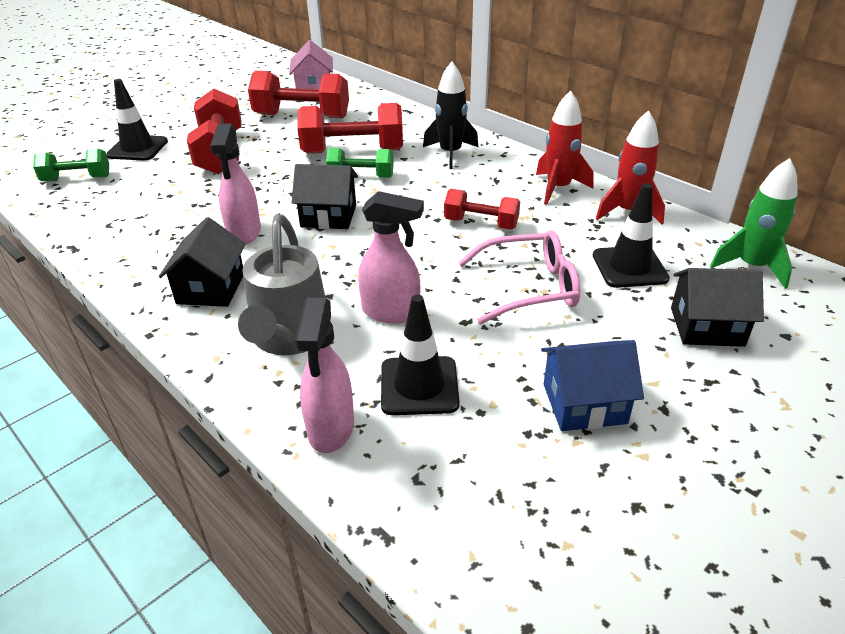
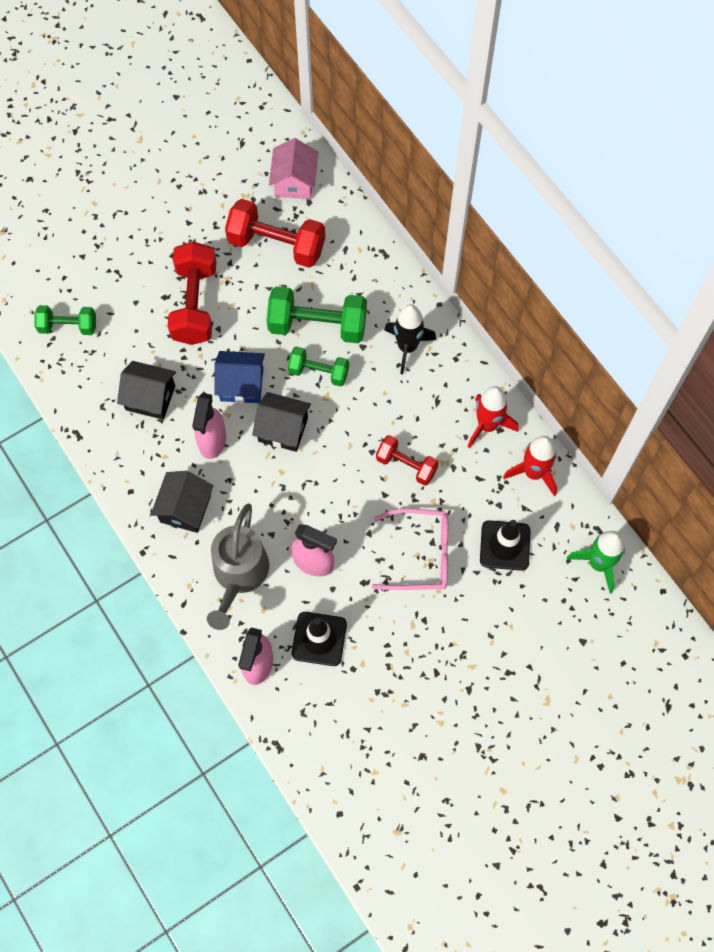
camera: 10 degrees right, 30 degrees up
(137, 148) = (118, 280): black traffic cone -> none
(353, 151) = (317, 325): red dumbbell -> green dumbbell
(584, 403) = (420, 675): blue house -> blue house (241, 385)
(707, 326) = (532, 622): black house -> black house (150, 398)

